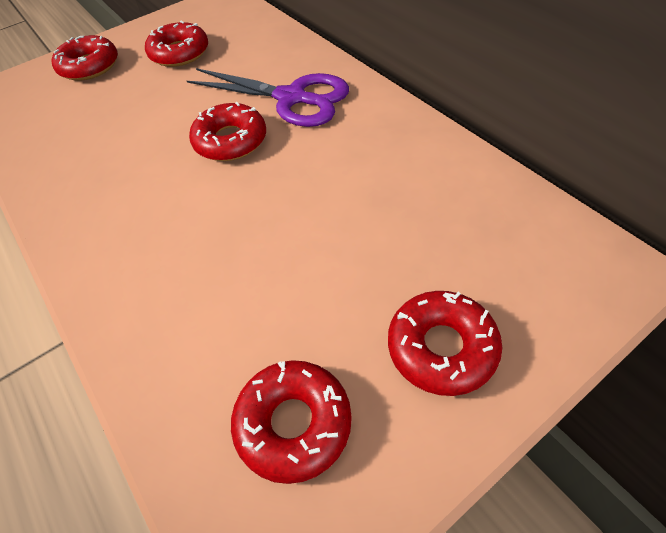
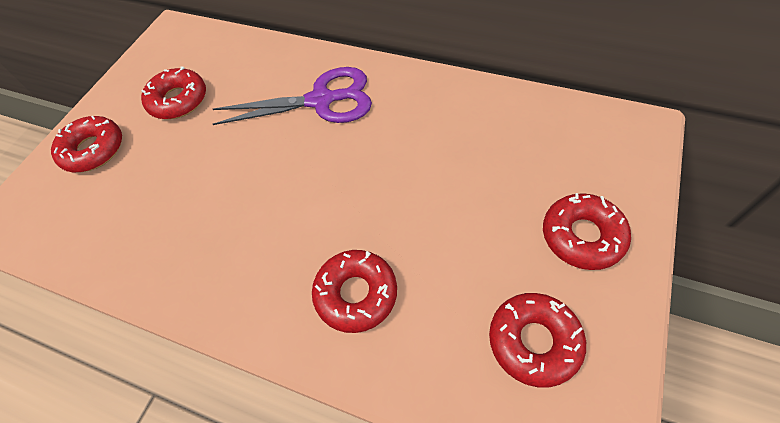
camera: 30 degrees left, 5 degrees up
(230, 141) = (301, 160): red donut -> red donut (356, 294)

